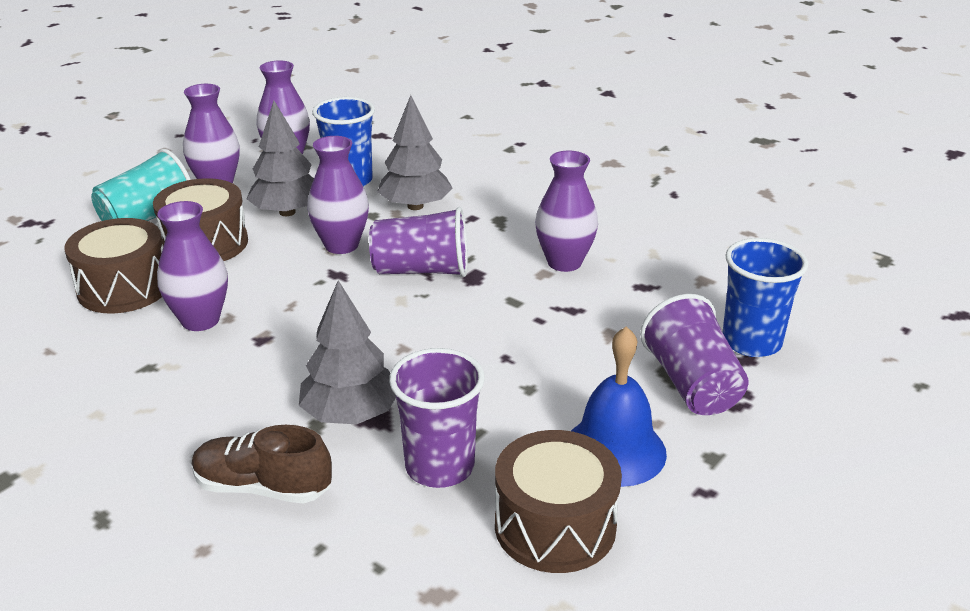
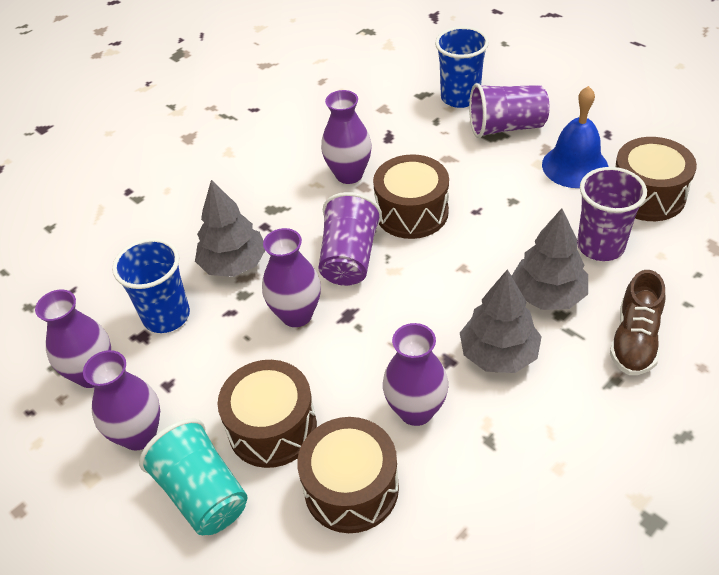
camera: 80 degrees left, 15 degrees up
(287, 212) = (221, 362): grey tree -> grey tree (498, 354)
(500, 308) = (411, 212): none -> brown drum

